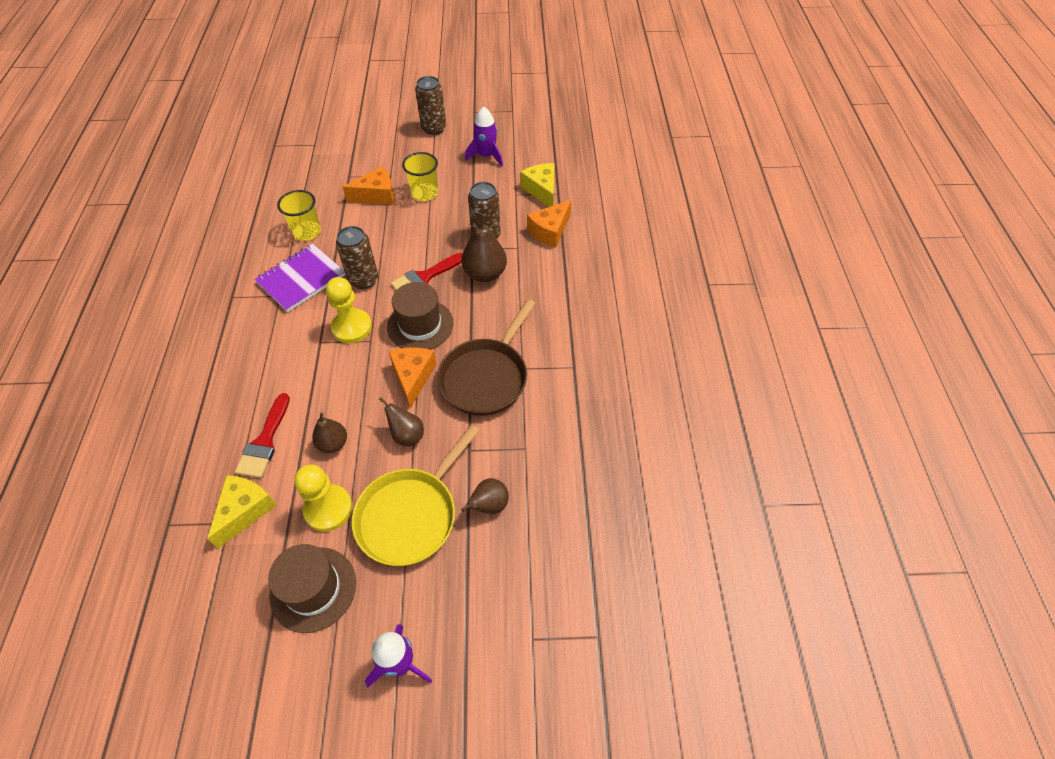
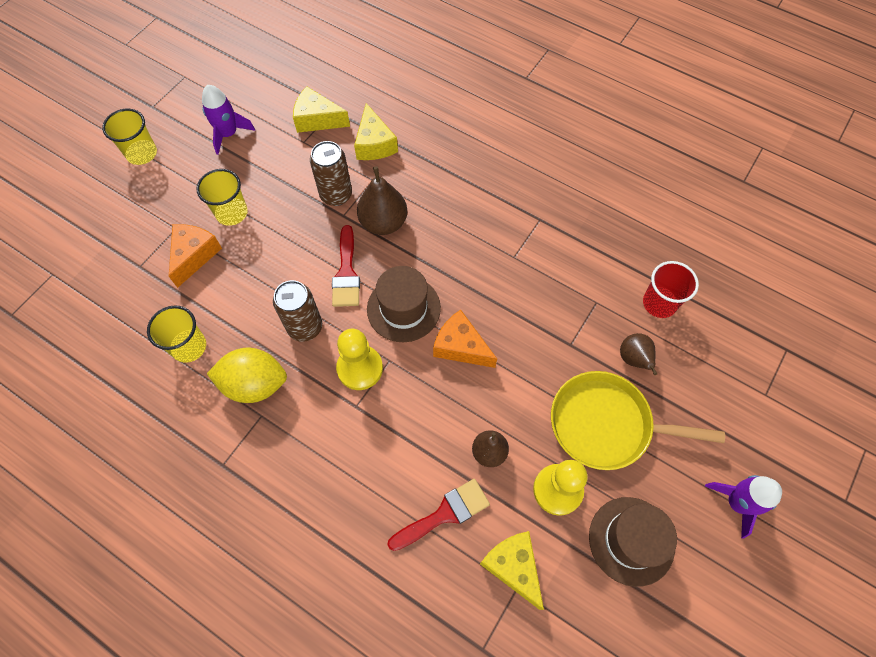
camera: 55 degrees left, 10 degrees up
(265, 442) = (444, 514): red brush -> red brush turned 75 degrees counterclockwise
(301, 279) = (255, 384): purple notebook -> yellow lemon
(407, 435) = (522, 385): brown pear -> none
(411, 515) = (606, 424): yellow pan -> yellow pan turned 120 degrees clockwise
(434, 128) = (142, 153): brown can -> yellow cup
(486, 377) = (503, 289): brown pan -> none
(550, 231) = (374, 144): orange cheese -> yellow cheese
(562, 497) = (659, 303): none -> red cup

